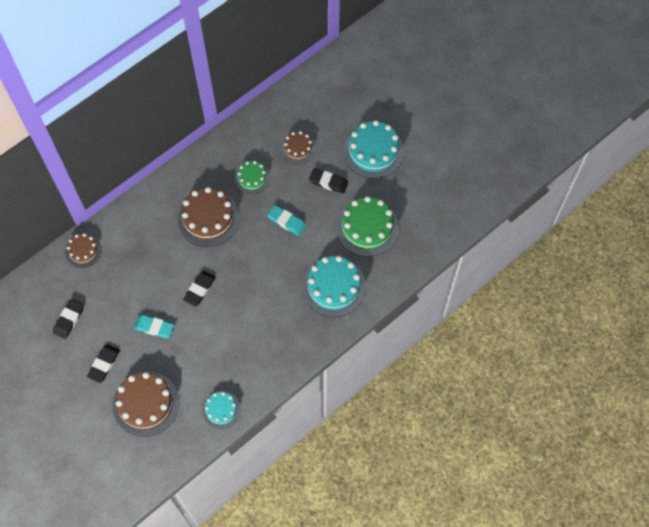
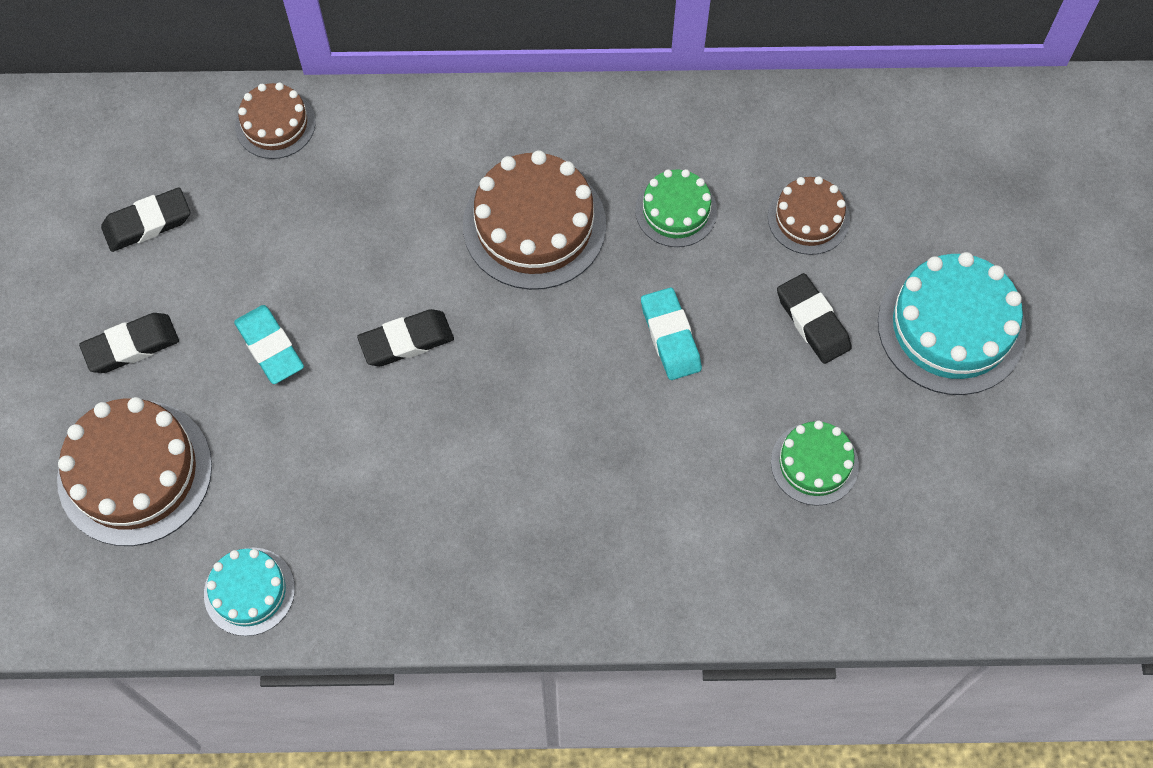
camera: 40 degrees right, 0 degrees up
(334, 287) = (652, 527): turquoise cake -> none
(367, 227) = (814, 463): green cake -> green cake, size x0.57

